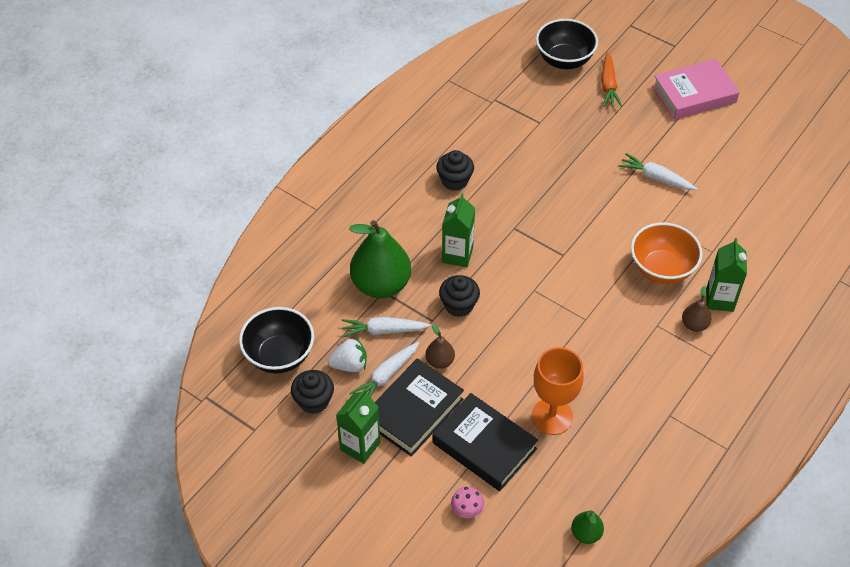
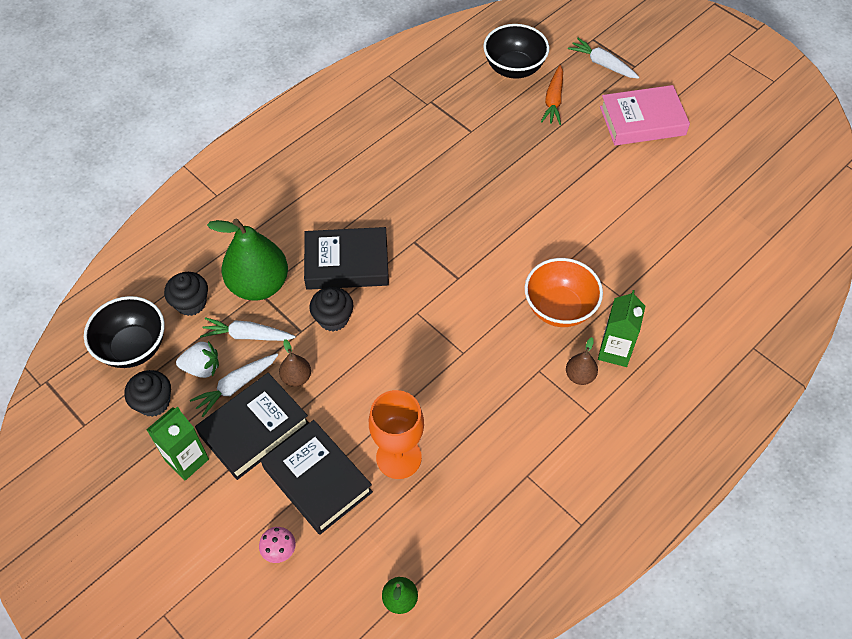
camera: 10 degrees right, 5 degrees up
(454, 181) = (366, 183): black cupcake -> black cupcake (191, 303)
(457, 255) = (347, 263): green carton -> black book
(656, 178) = (579, 206): white carrot -> white carrot (602, 64)

